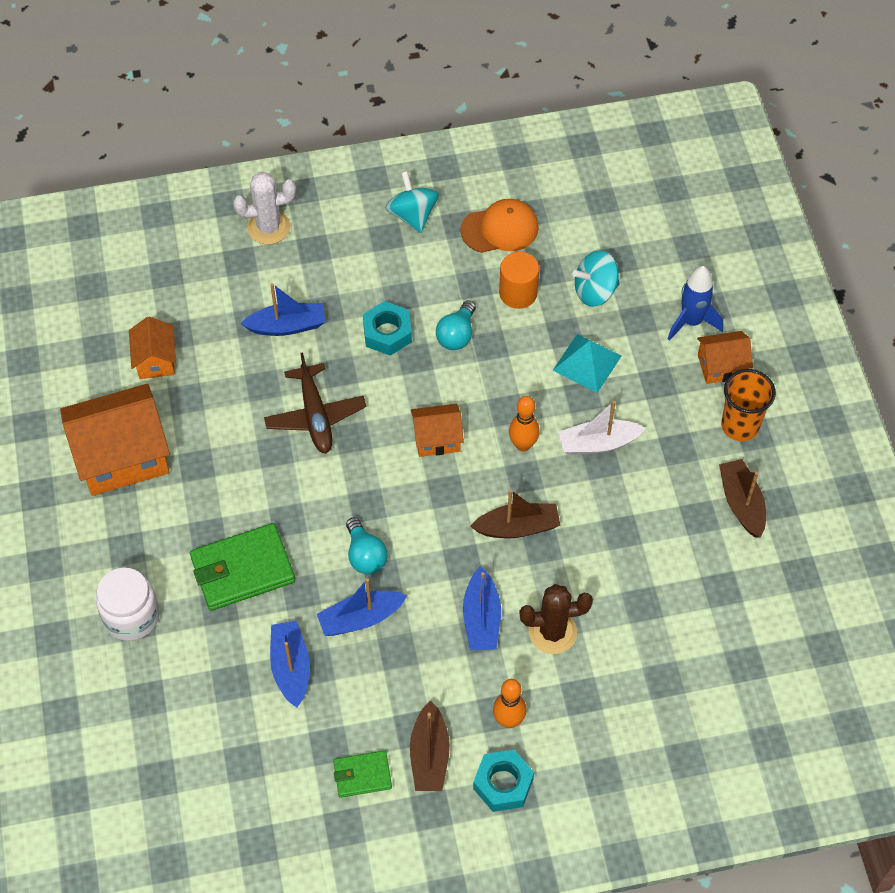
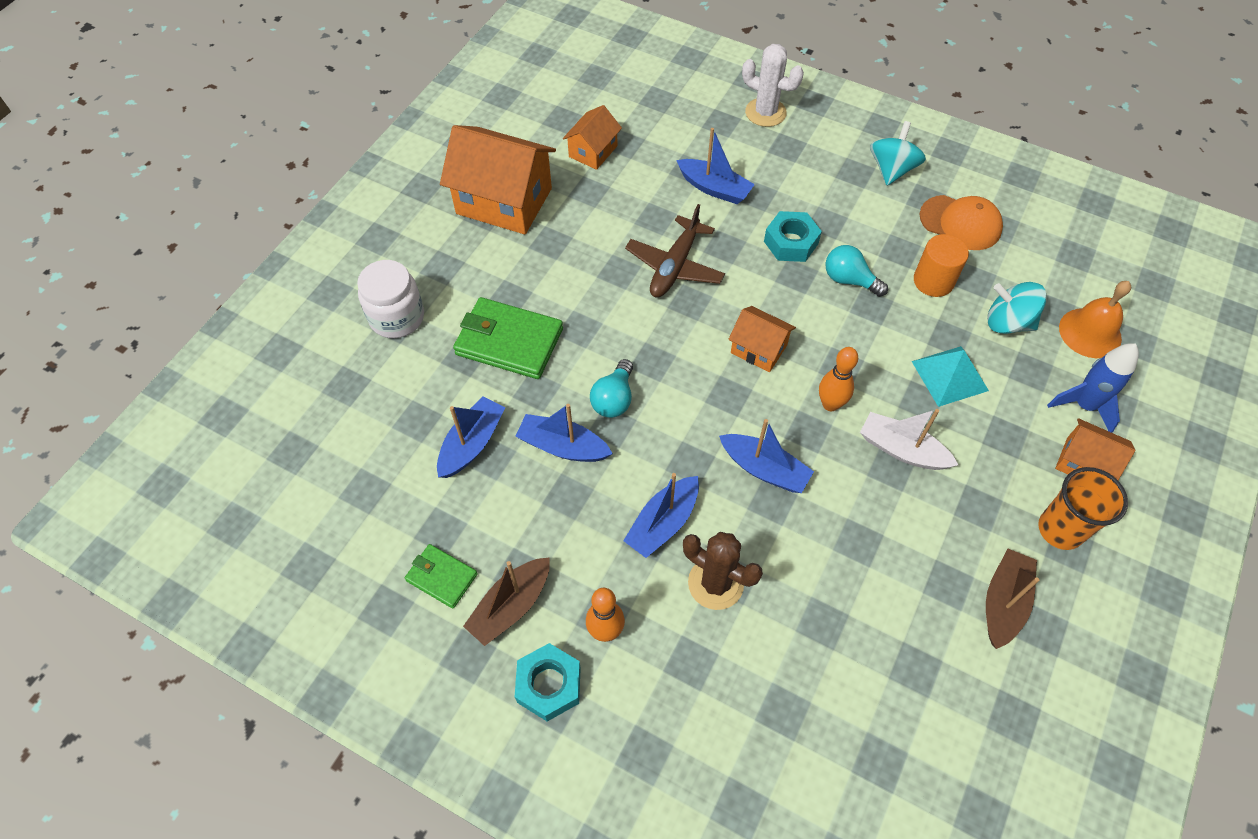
camera: 40 degrees right, 0 degrees up
(457, 335) = (849, 280): turquoise light bulb -> turquoise light bulb turned 60 degrees clockwise
(517, 527) = (764, 469): brown boat -> blue boat
(655, 260) = (1090, 333): none -> orange bell

